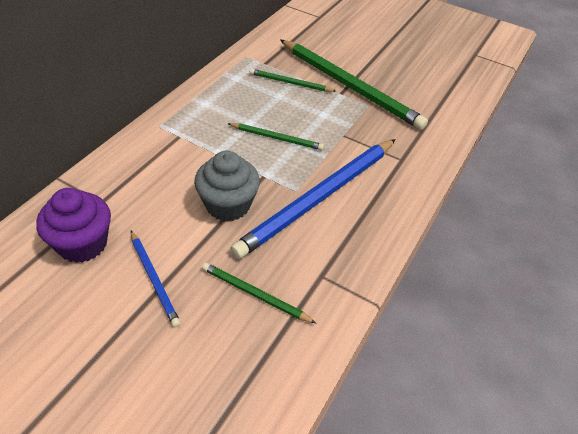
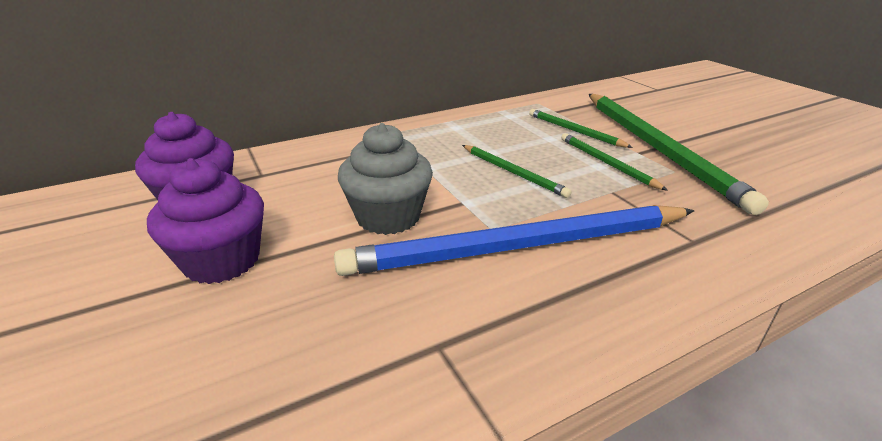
camera: 35 degrees right, 15 degrees down
(154, 279) = (222, 260): blue pencil -> purple cupcake
(255, 294) = (316, 328): green pencil -> green pencil (606, 163)

